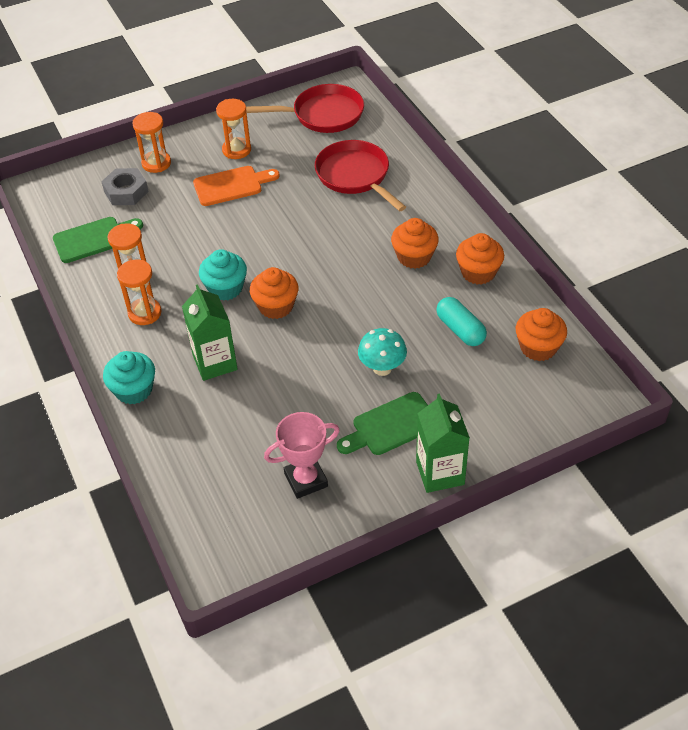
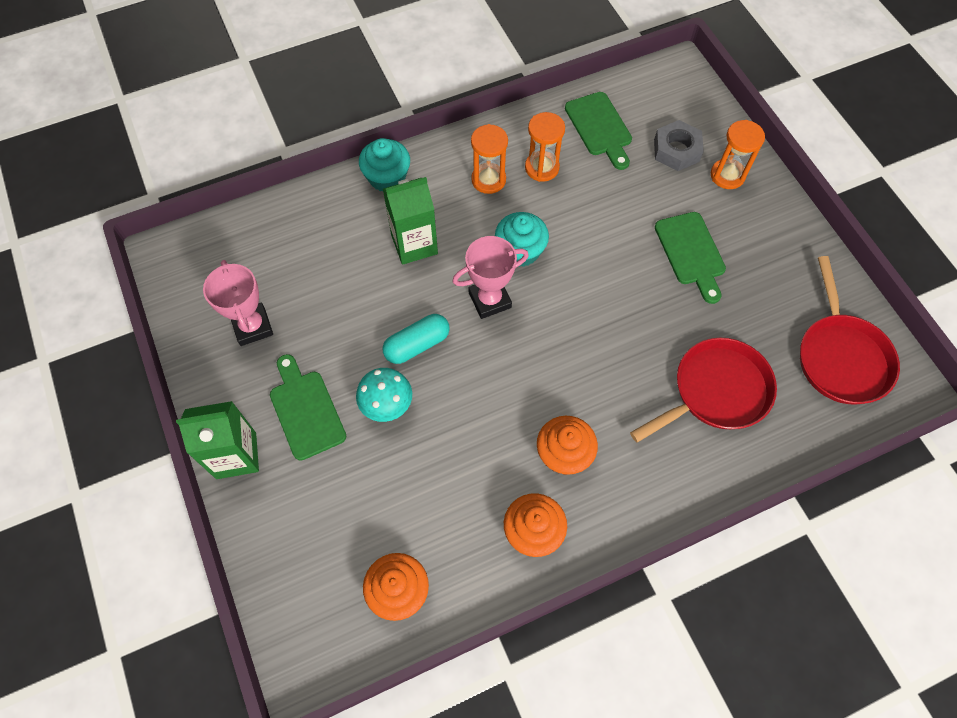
camera: 90 degrees right, 15 degrees up
(232, 185) = (691, 253): orange cutting board -> green cutting board
(236, 150) = (758, 256): orange hourglass -> none
(276, 306) = (489, 300): orange cupcake -> pink trophy
(460, 330) = (436, 498): turquoise capsule -> turquoise capsule (417, 345)

